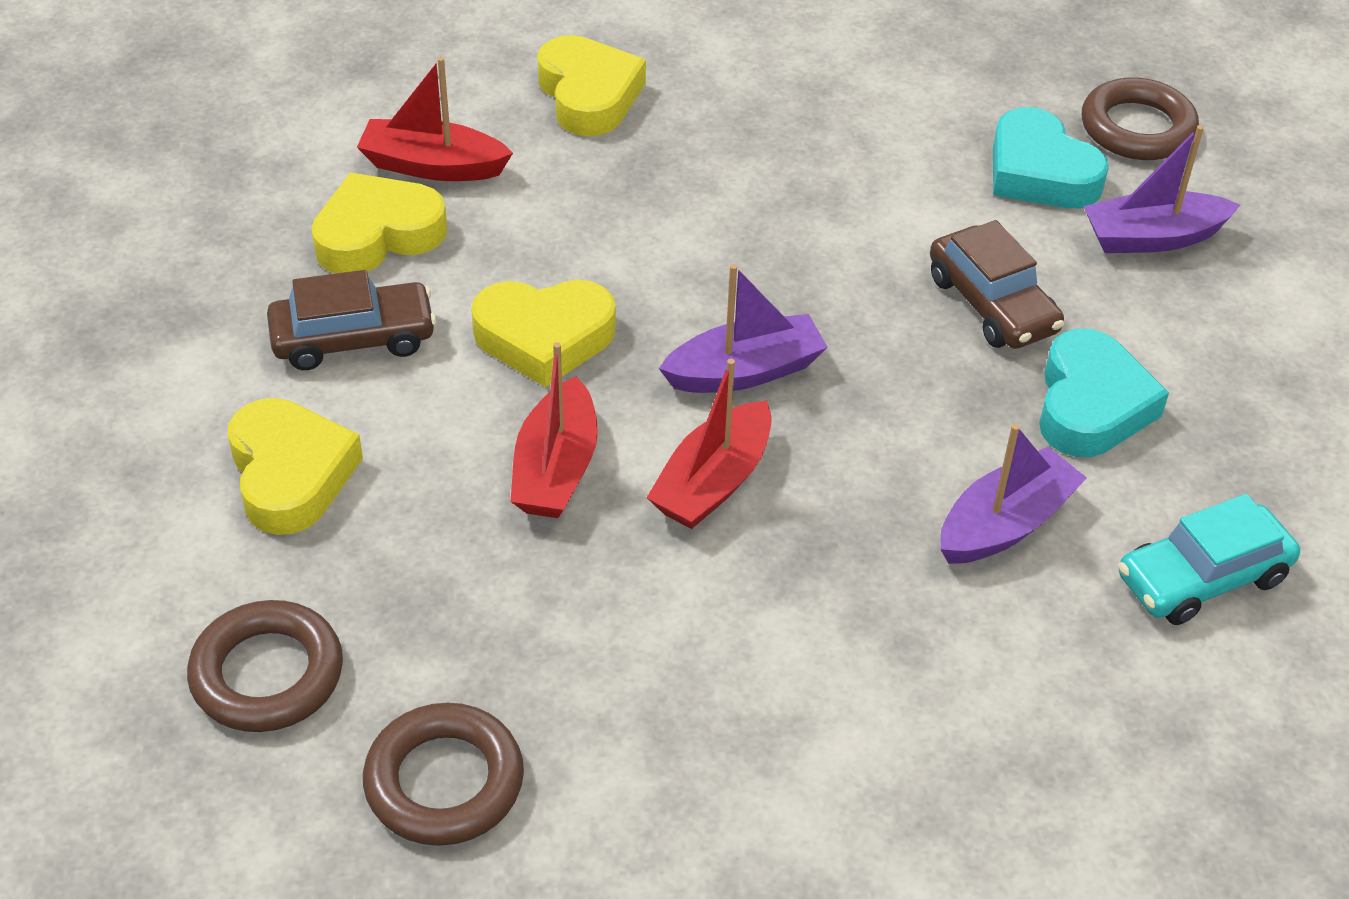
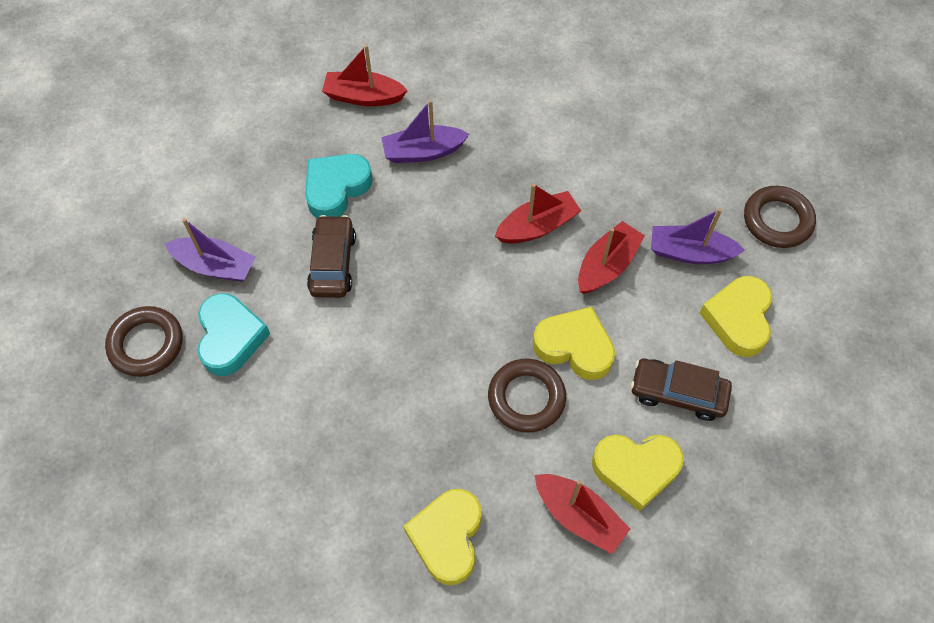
camera: 150 degrees left, 15 degrees up
(444, 782) = (717, 146): brown ring -> brown ring (526, 398)
(744, 371) = (484, 279): purple boat -> purple boat (690, 252)
(1202, 578) = (363, 97): turquoise car -> red boat

